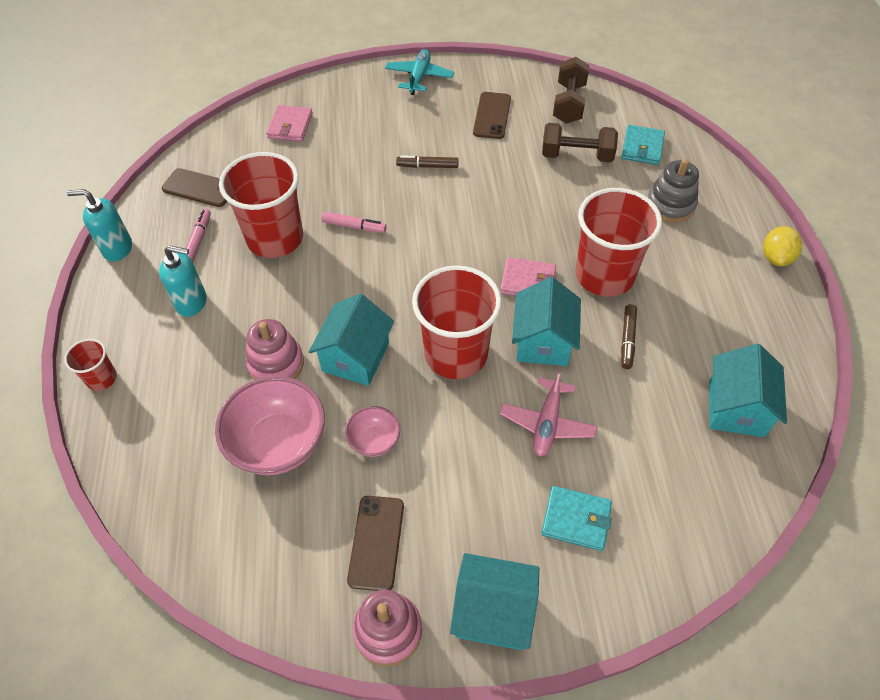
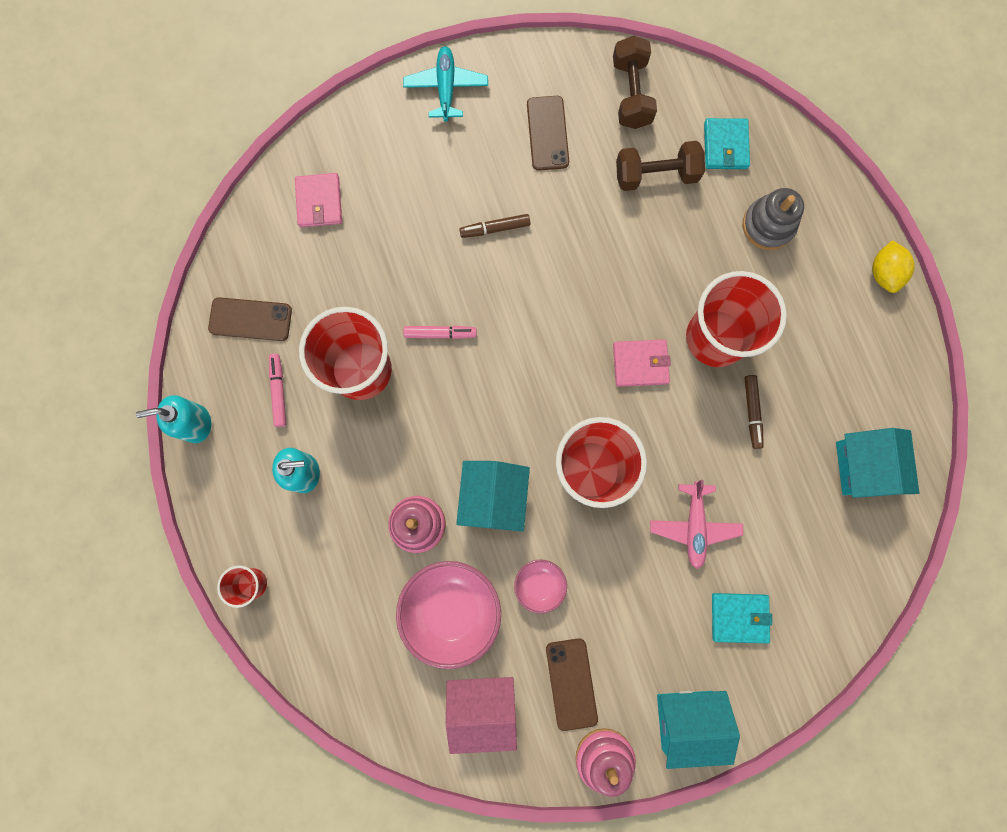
camera: 15 degrees left, 25 degrees up
(275, 542) = (482, 706): none -> pink house
(543, 341) = (671, 434): turquoise house -> none

